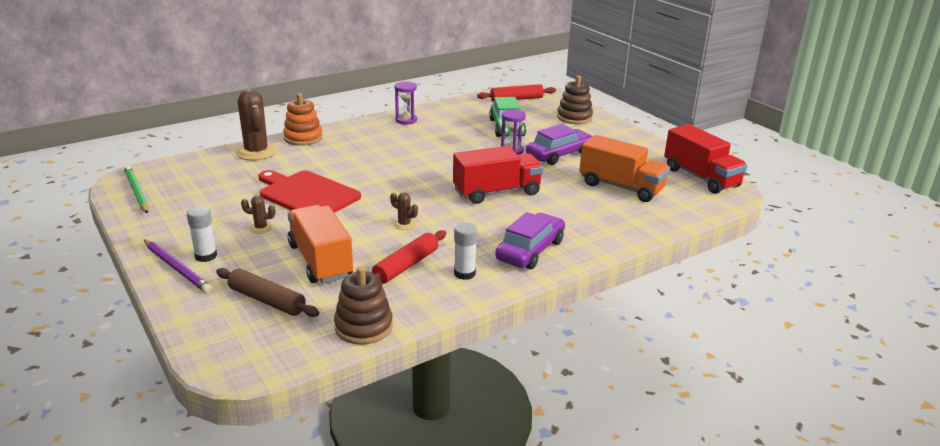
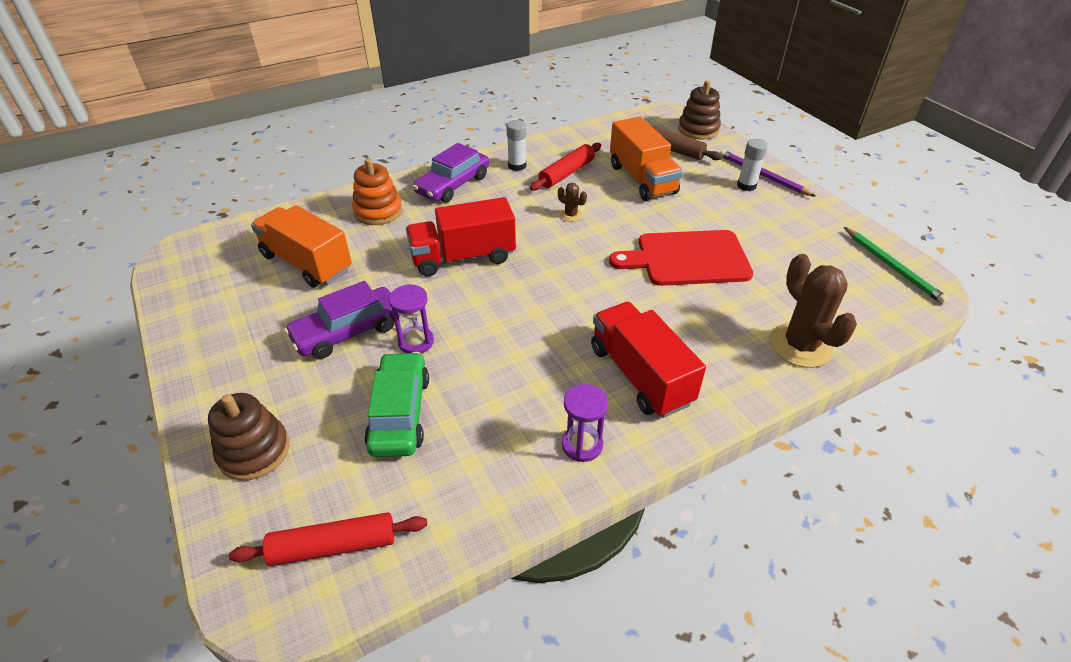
camera: 175 degrees left, 15 degrees up
(261, 228) = (715, 214): brown cactus -> none
(303, 138) = (748, 384): orange stacking toy -> orange stacking toy (378, 211)
(307, 194) = (688, 258): red cutting board -> red cutting board turned 135 degrees clockwise
(363, 327) = (594, 131): brown stacking toy -> brown stacking toy (698, 129)
(701, 177) = (189, 278): red truck -> red truck (640, 375)

